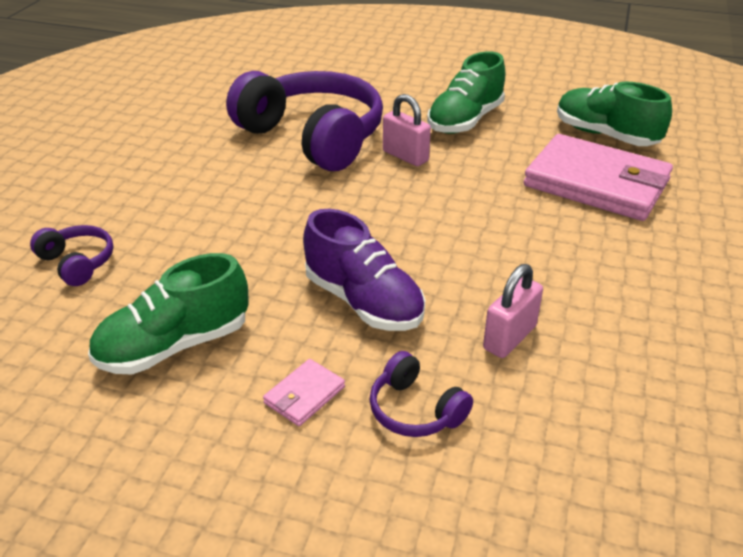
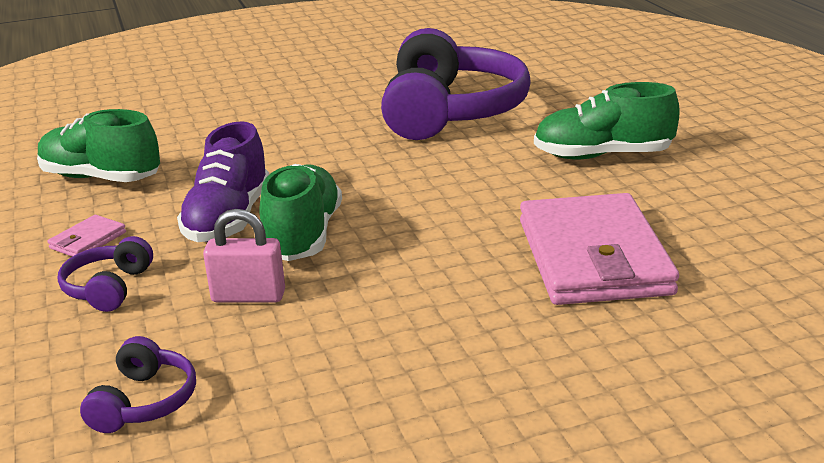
camera: 55 degrees right, 10 degrees down
(77, 263) = (160, 114): purple headphones -> purple headphones (144, 402)
(304, 395) = (88, 240): pink wallet -> pink wallet turned 60 degrees counterclockwise
(405, 156) = (483, 155): pink padlock -> none
(605, 135) = (715, 231): green shoe -> green shoe (303, 236)

